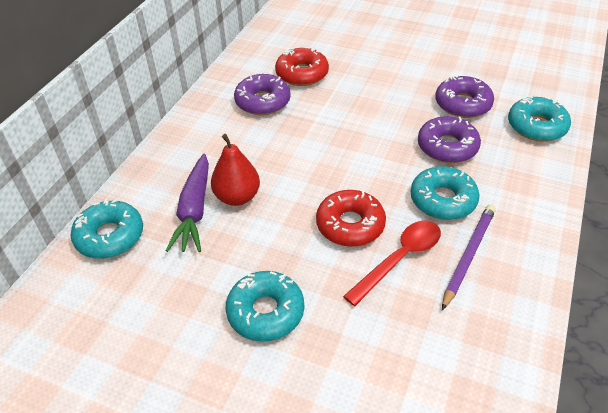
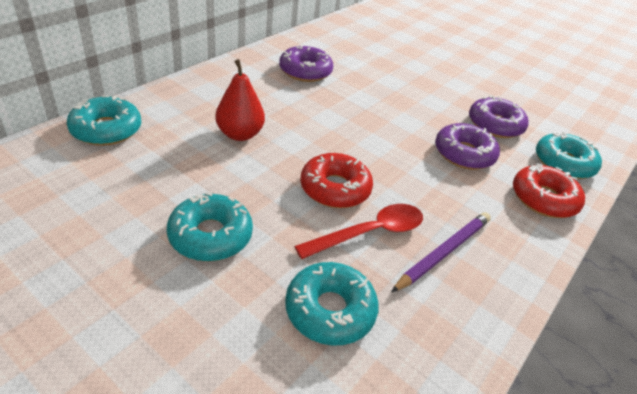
camera: 10 degrees right, 5 degrees down
(194, 210) = (194, 133): purple carrot -> none
(302, 74) = (352, 61): red donut -> red donut (543, 199)
(443, 200) = (439, 196): turquoise donut -> turquoise donut (330, 310)

